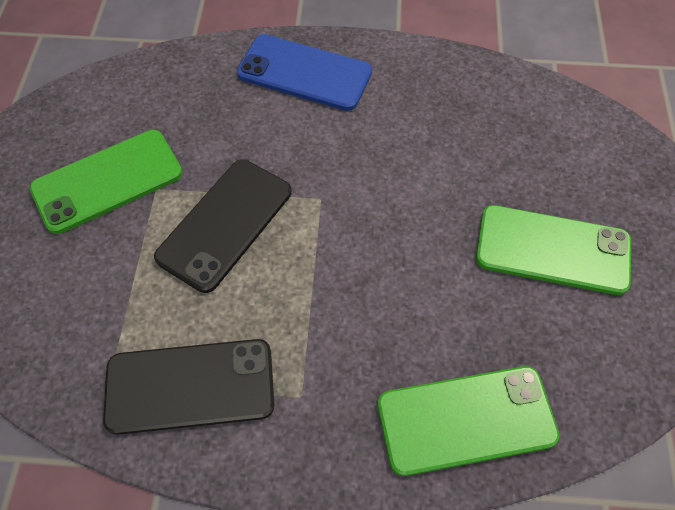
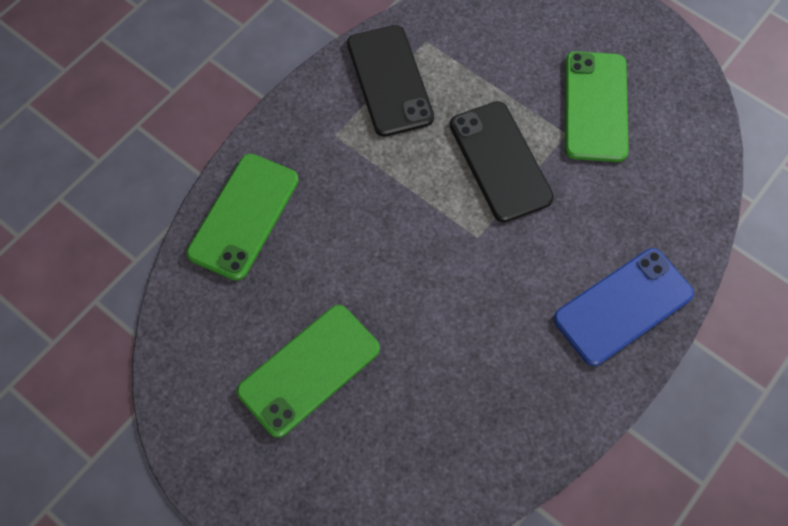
camera: 125 degrees right, 5 degrees up
(190, 386) = (389, 80): black phone -> black phone turned 45 degrees counterclockwise

